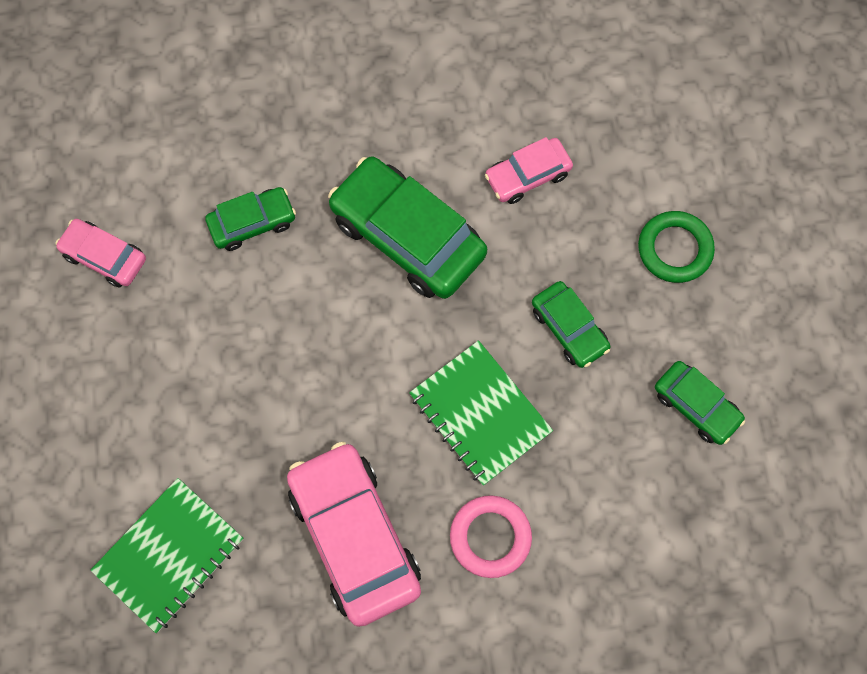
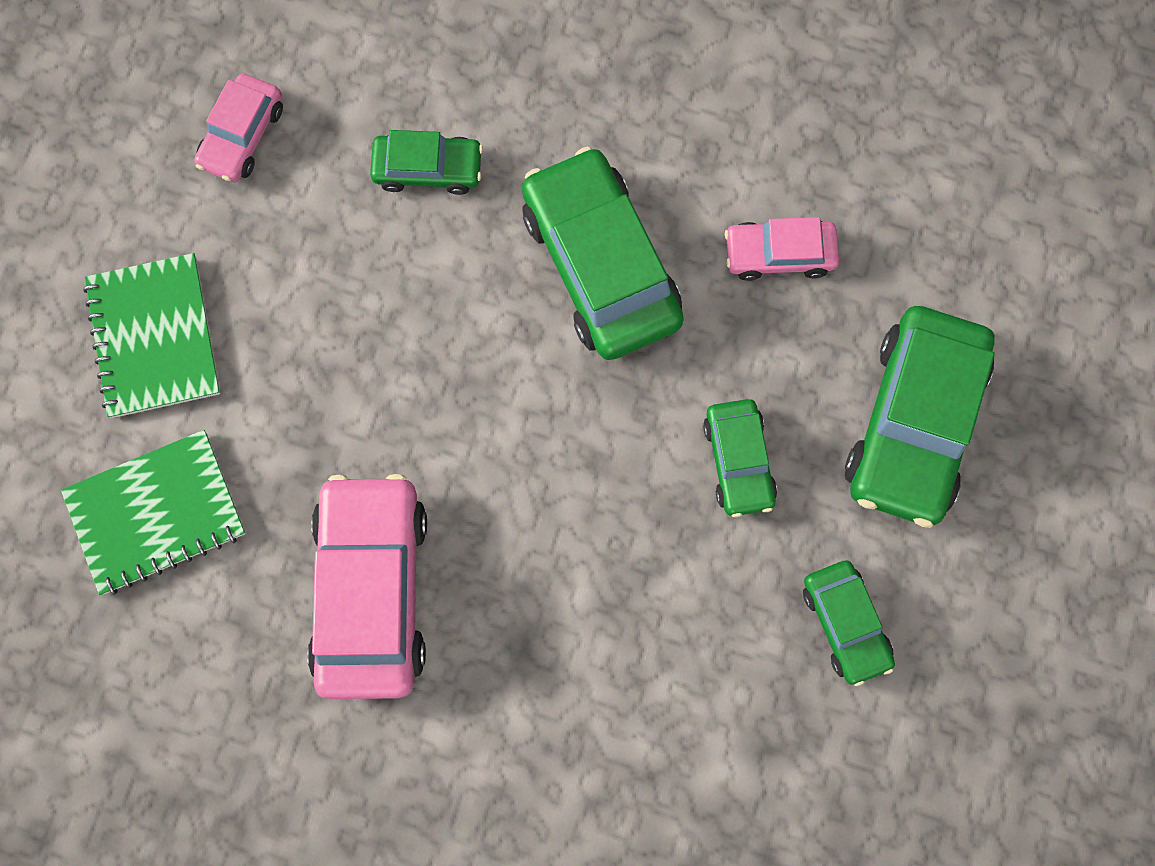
camera: 25 degrees right, 5 degrees up
(104, 257) = (242, 135): pink car -> pink car turned 120 degrees counterclockwise
(480, 414) = (583, 514): green notebook -> green notebook (154, 337)
(490, 537) = (526, 664): pink ring -> none
(674, 249) = (913, 422): green ring -> green car

